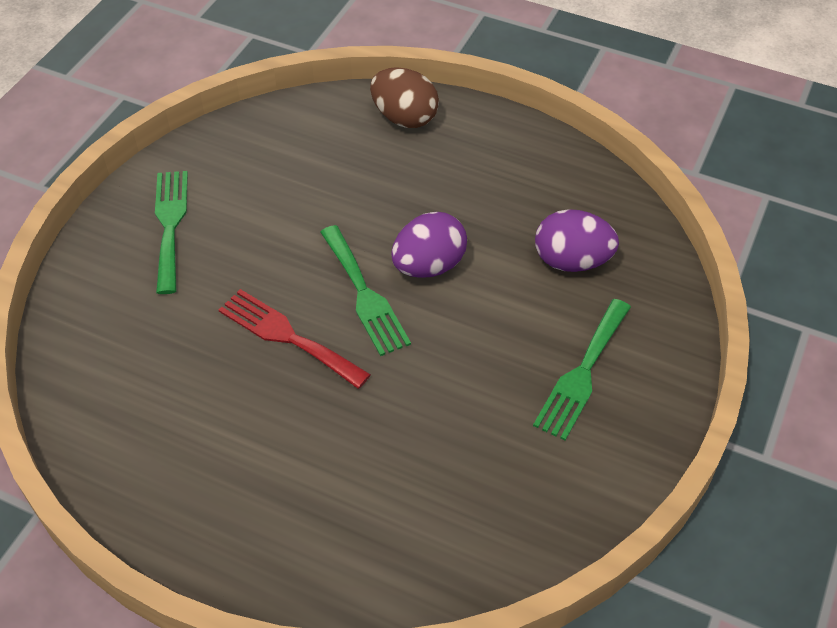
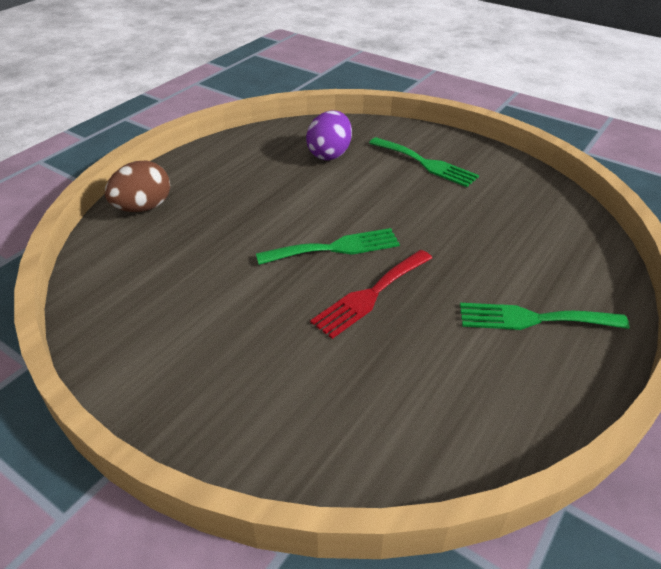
camera: 80 degrees left, 10 degrees down
(170, 225) = (203, 371): green fork -> green fork (533, 319)
(429, 266) = (314, 213): purple egg -> none

